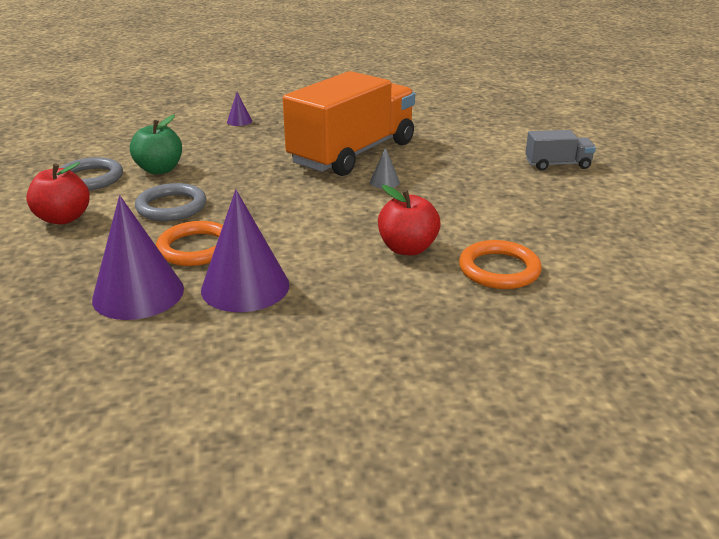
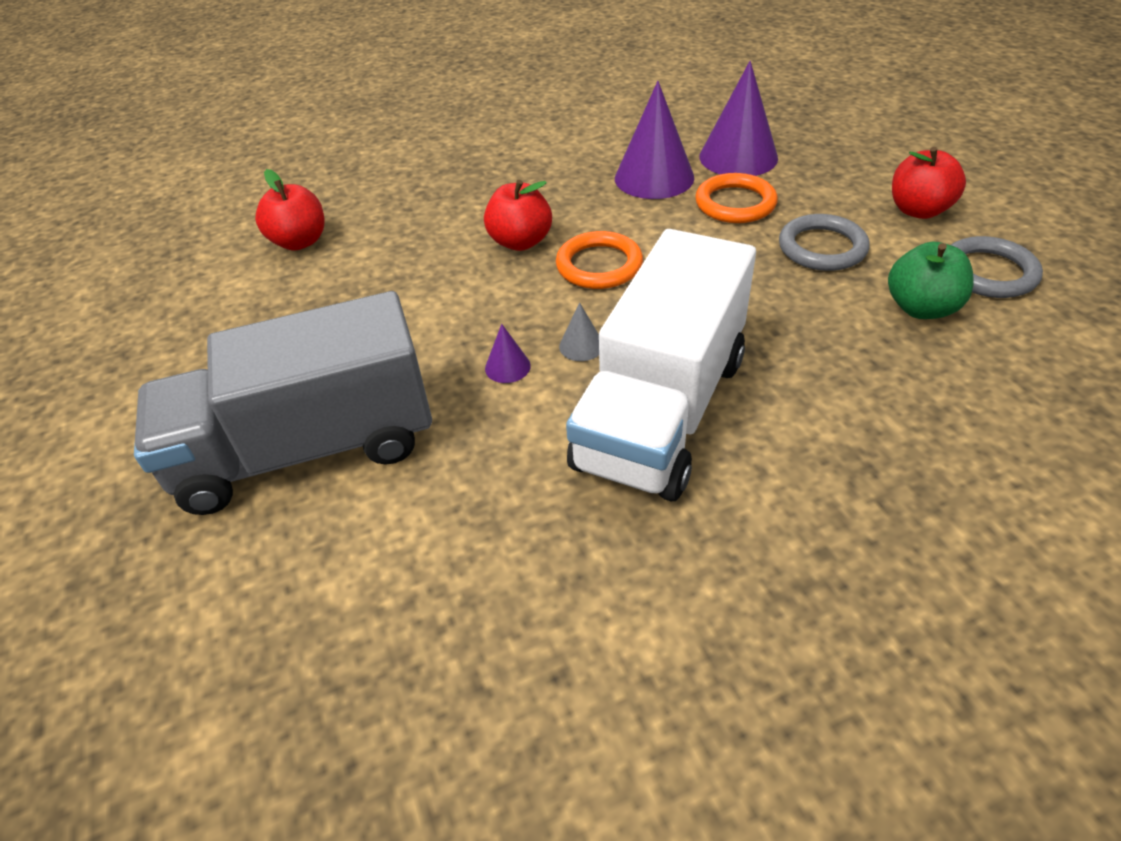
camera: 170 degrees right, 15 degrees up
(239, 121) = (958, 486): purple cone -> purple cone (507, 367)
(353, 153) = (661, 411): orange truck -> white truck
(499, 269) = (425, 235): orange ring -> orange ring (599, 265)
(557, 165) = (307, 448): grey truck -> grey truck, size x2.33
(631, 284) = (299, 242): none -> red apple

